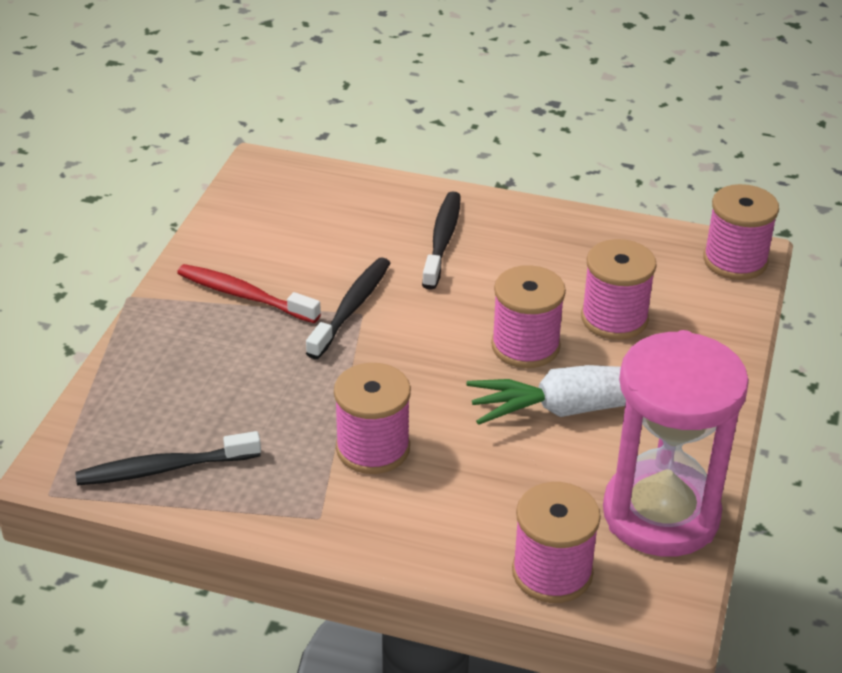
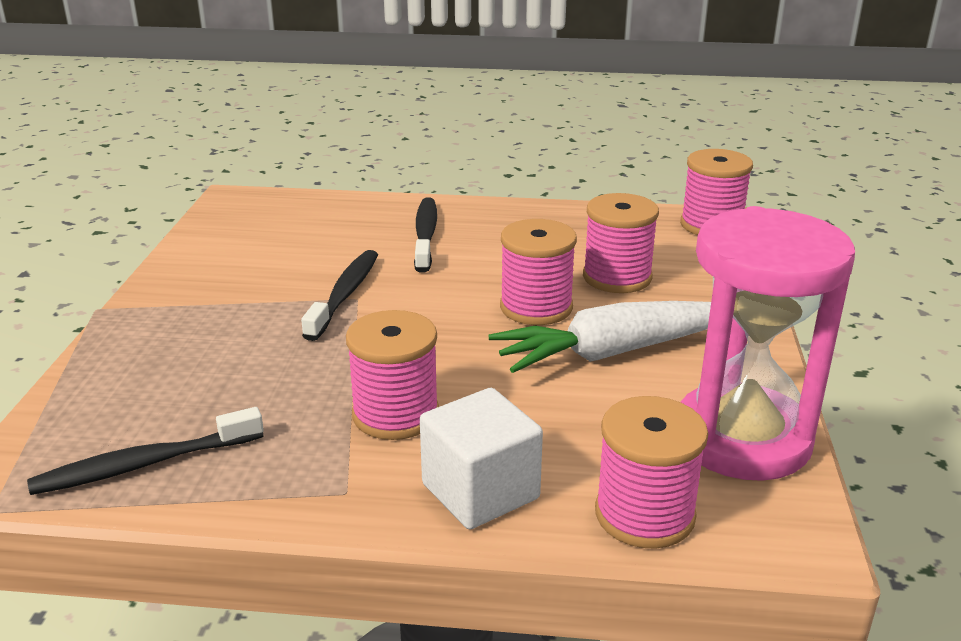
camera: 10 degrees left, 10 degrees down
(244, 295) = (226, 295): red toothbrush -> none
(426, 532) = (480, 491): none -> white cube

